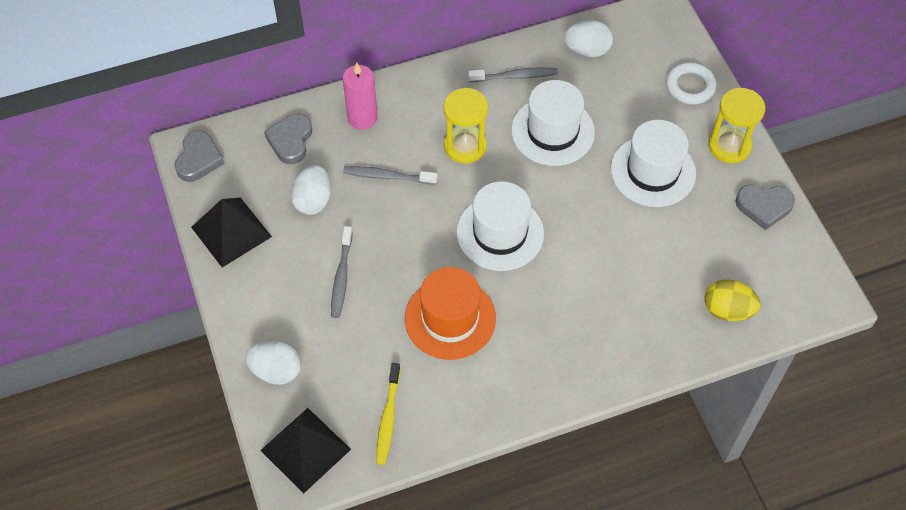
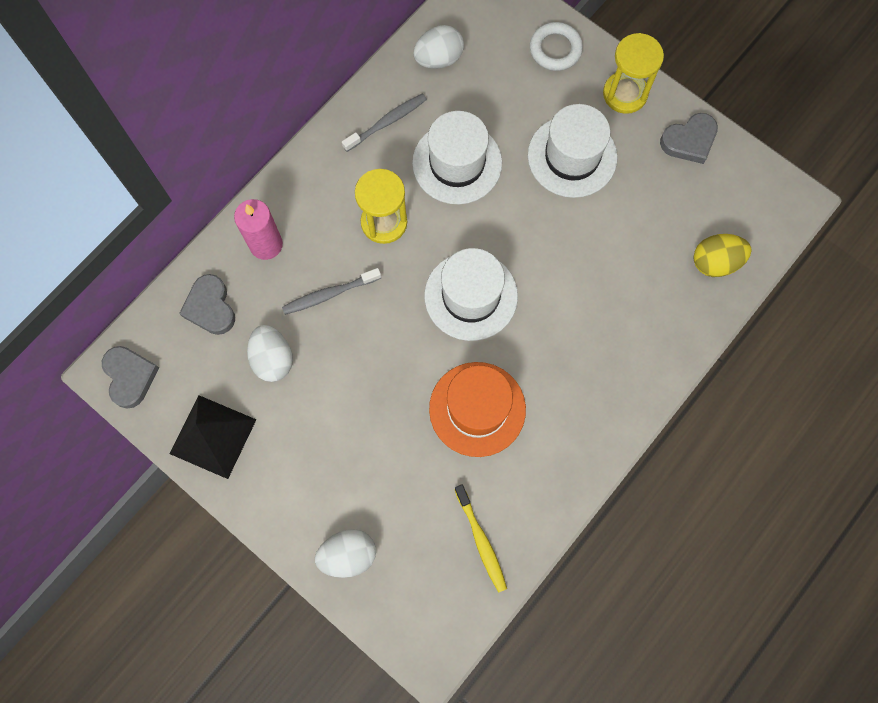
camera: 30 degrees left, 15 degrees up
(305, 449) = (425, 616): black pyramid -> none
(341, 277) = (350, 423): grey toothbrush -> none

